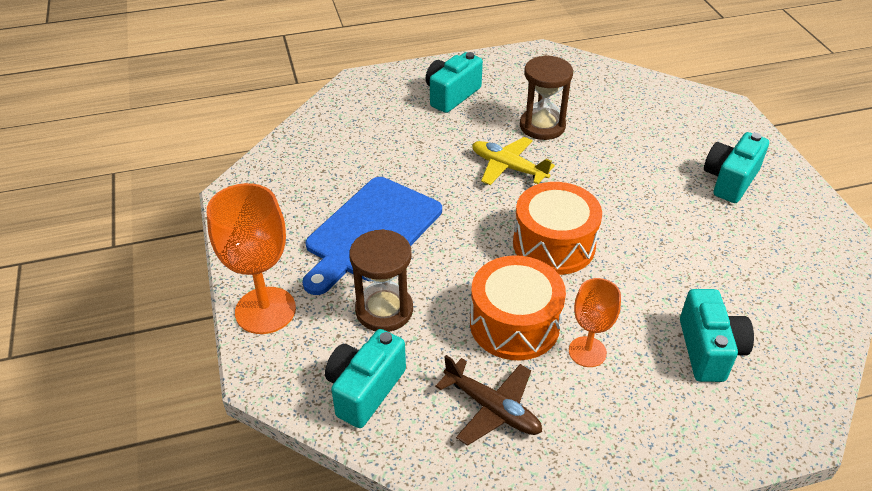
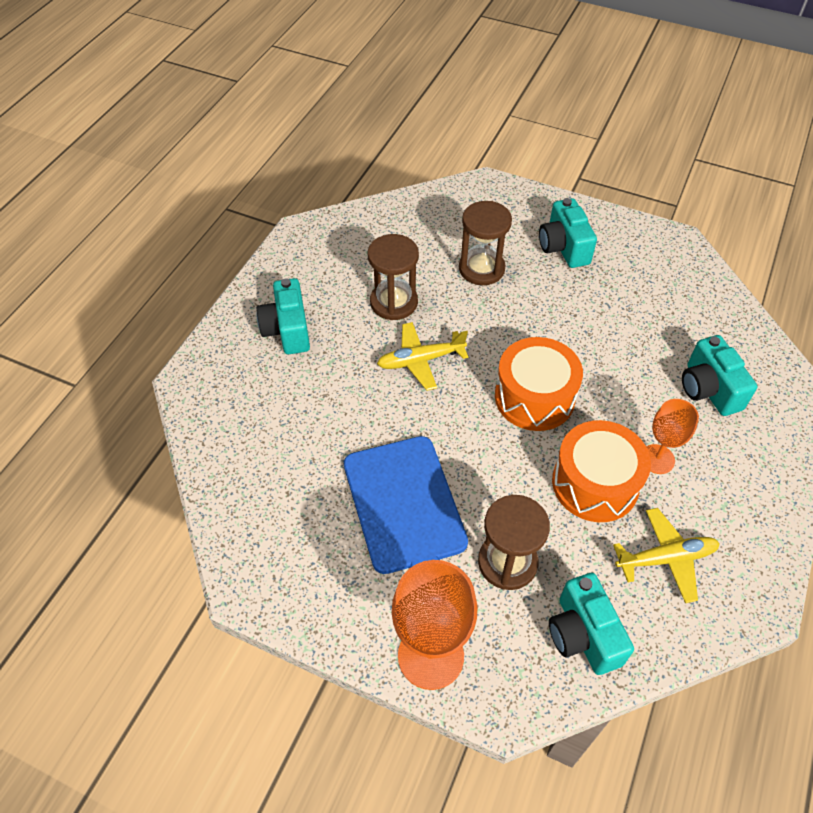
camera: 50 degrees left, 10 degrees up
(492, 409) = (666, 558): brown plane -> yellow plane
(638, 150) = (481, 269): none -> brown hourglass
(709, 350) = (708, 389): turquoise camera -> turquoise camera turned 150 degrees counterclockwise

